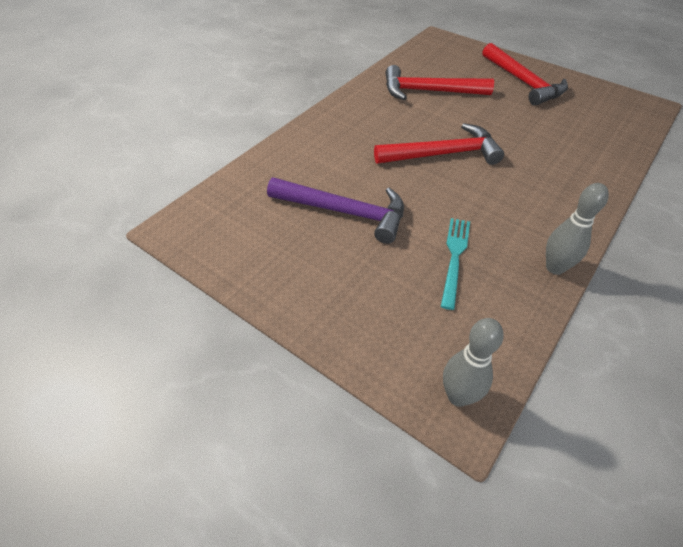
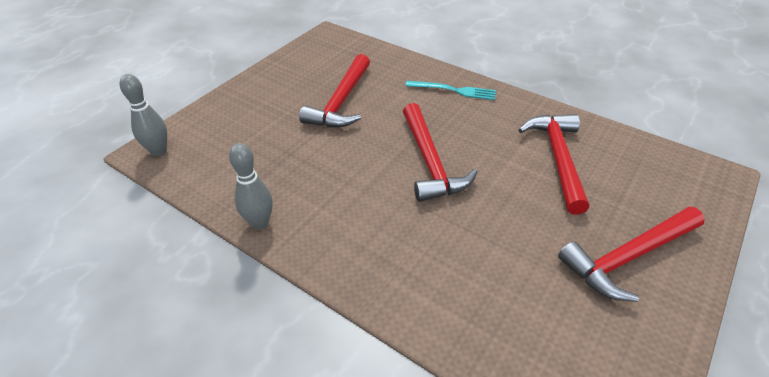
camera: 90 degrees right, 5 degrees down
(345, 212) = (341, 102): purple hammer -> red hammer
(454, 257) = (282, 159): turquoise fork -> turquoise fork (454, 90)

